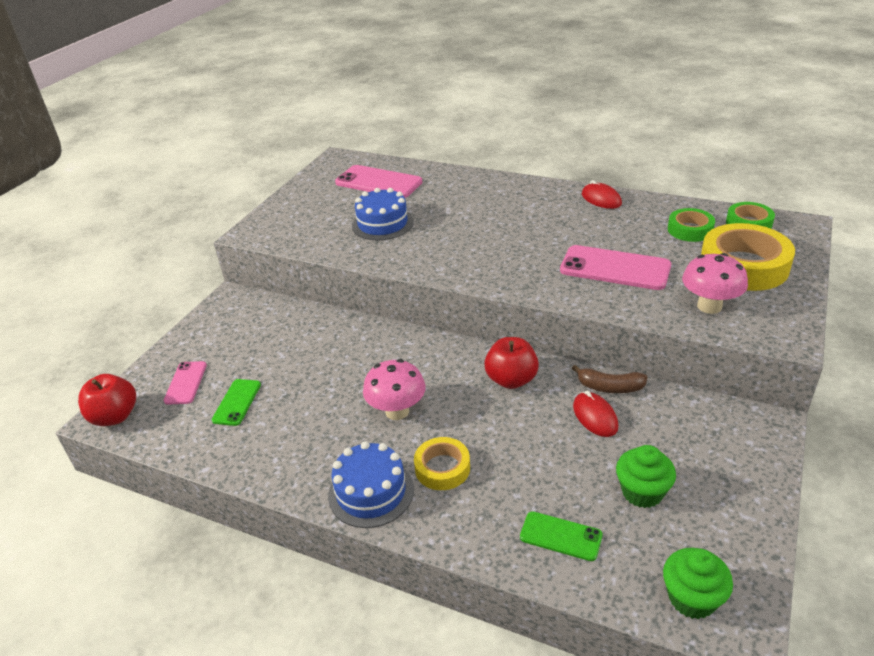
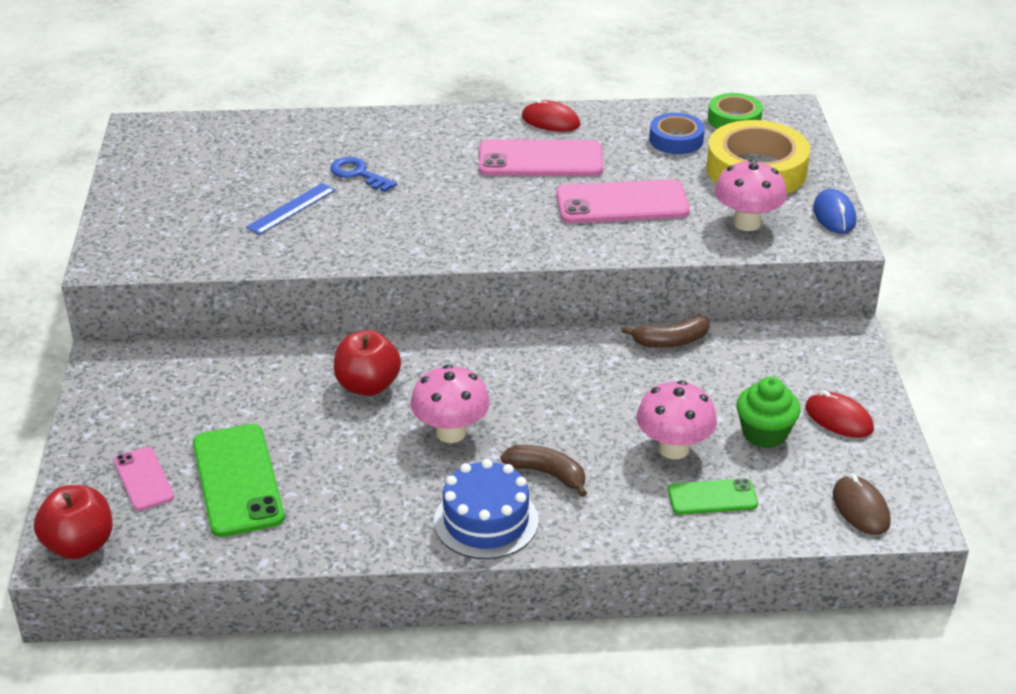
camera: 30 degrees left, 0 degrees up
(237, 402) = (237, 480): green phone -> green phone, size x1.77
(378, 182) = (236, 153): pink phone -> pink phone (540, 160)
(382, 224) = (291, 209): blue cake -> blue ruler
(442, 210) = (358, 174): none -> blue key
(442, 468) = (547, 474): yellow tape -> brown banana
(511, 380) = (558, 362): red apple -> red apple (368, 386)
(555, 480) = (673, 448): none -> pink mushroom
(595, 416) = (674, 376): red mouse -> red mouse (838, 419)
(690, 230) = (676, 140): green tape -> blue tape
(692, 598) = (860, 508): green cupcake -> brown mouse
(793, 317) = (834, 215): none -> blue mouse

